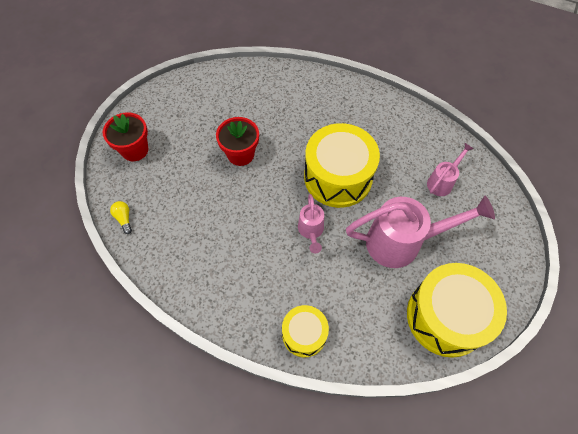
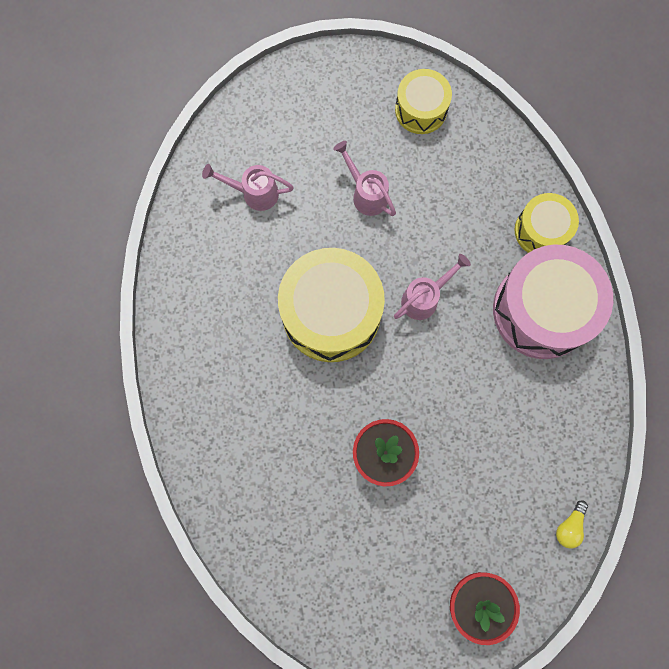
camera: 125 degrees left, 15 degrees up
(252, 294) = (542, 310): none -> pink drum
(403, 242) = (366, 193): pink watering can -> pink watering can, size x0.51
(446, 317) = (421, 109): yellow drum -> yellow drum, size x0.56

